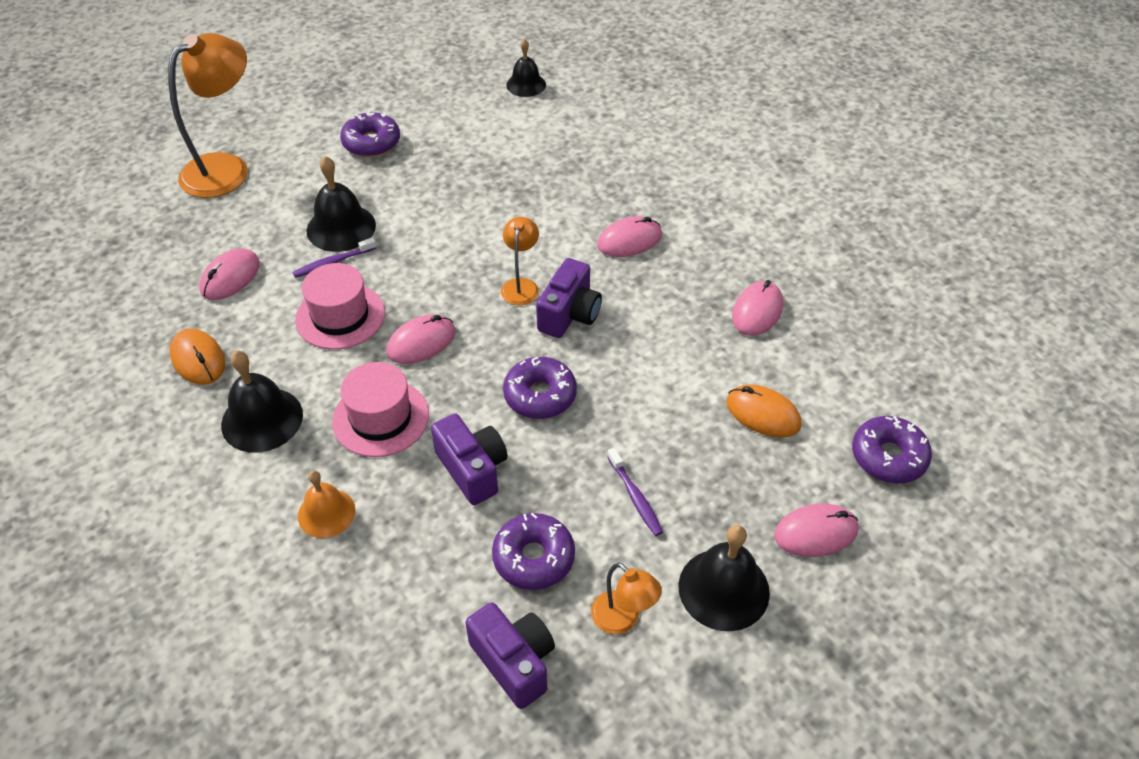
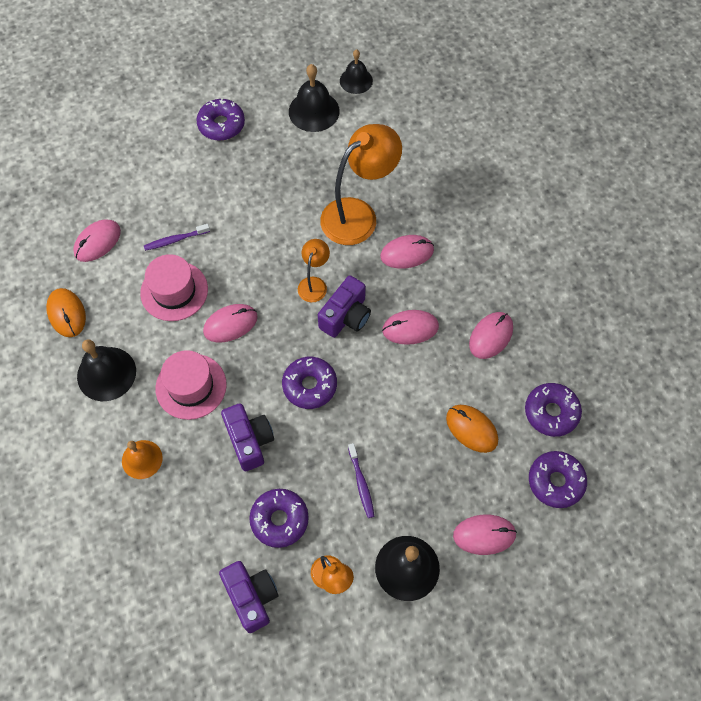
camera: 10 degrees right, 15 degrees up
(226, 168) = (105, 135): orange lamp -> orange lamp (358, 215)
(341, 227) = (186, 207): black bell -> black bell (314, 111)
(654, 316) = (410, 328): none -> pink mouse
(857, 381) = (551, 412): none -> purple donut

